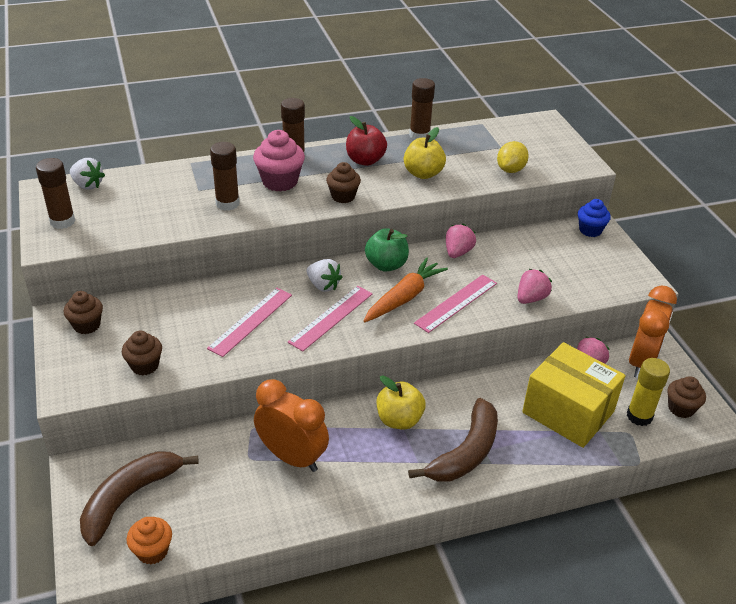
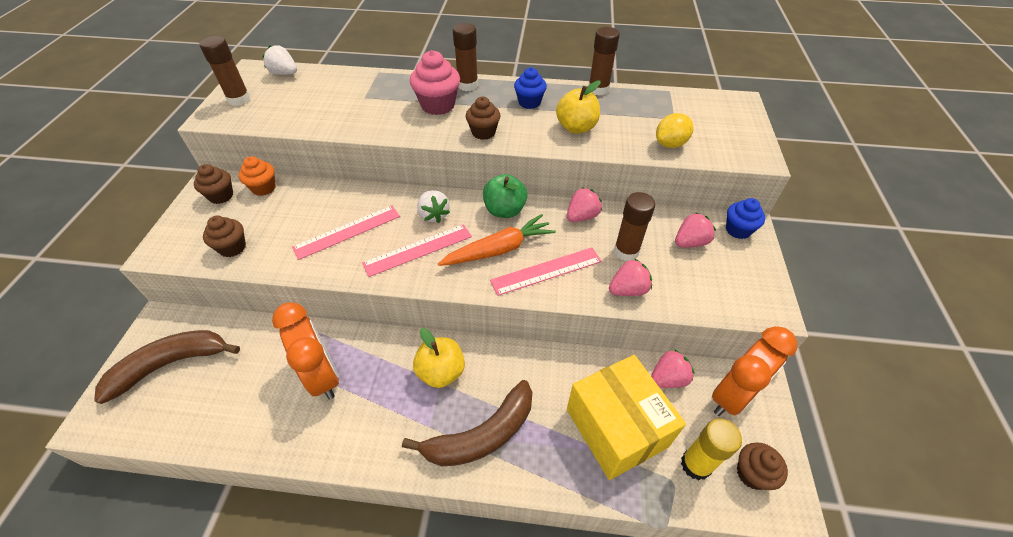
camera: 25 degrees right, 10 degrees up
(88, 185) = (284, 73): white strawberry -> white strawberry turned 150 degrees clockwise
(152, 551) = (147, 427): orange cupcake -> orange cupcake (264, 188)
(227, 204) = (378, 115): brown glue stick -> brown glue stick (626, 251)
(365, 160) = (529, 102): red apple -> blue cupcake
(558, 249) = (690, 242): none -> pink strawberry

